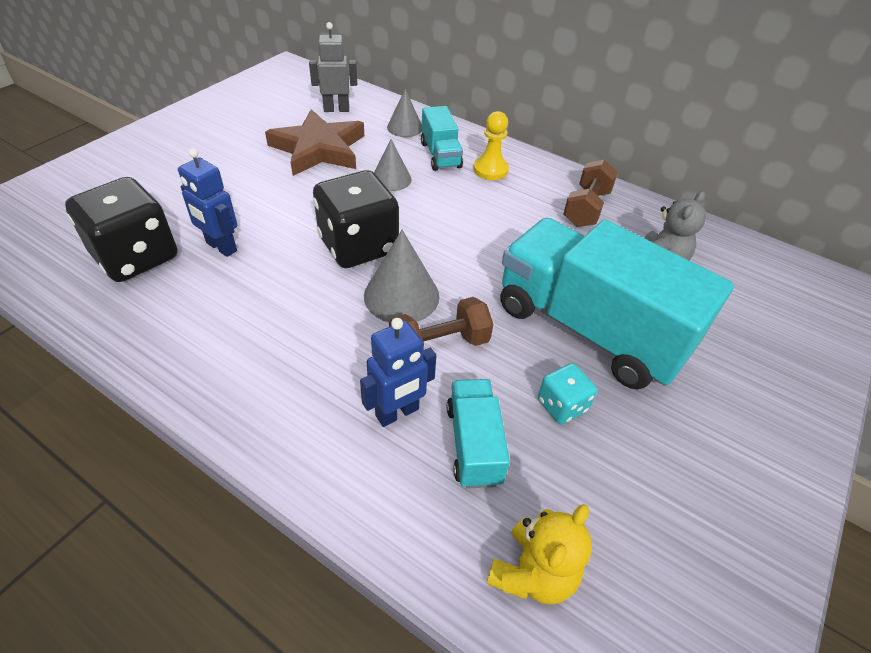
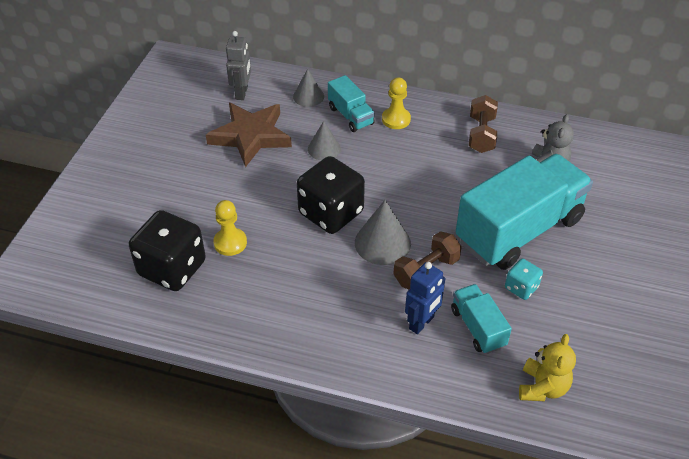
camera: 15 degrees left, 0 degrees up
(221, 247) = (230, 243): blue robot -> yellow pawn
(336, 109) = (242, 93): grey robot -> grey robot turned 120 degrees clockwise
(589, 329) = (519, 230): turquoise truck -> turquoise truck turned 120 degrees clockwise

